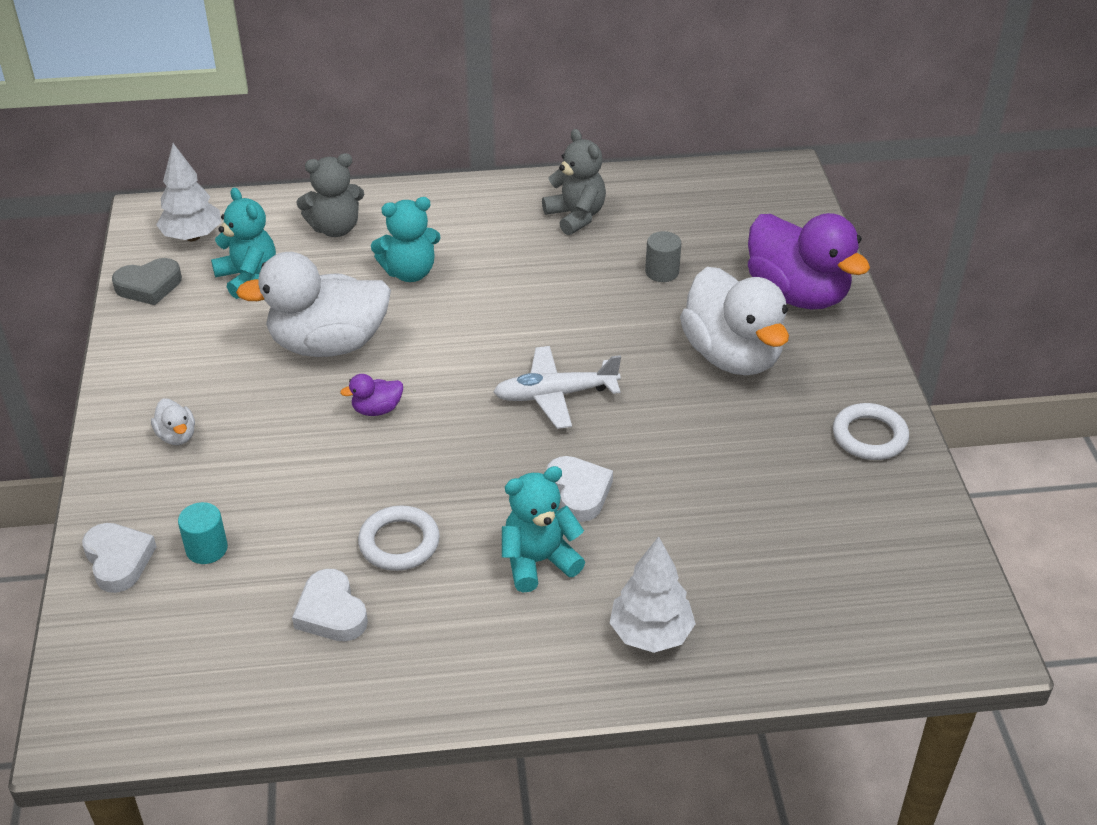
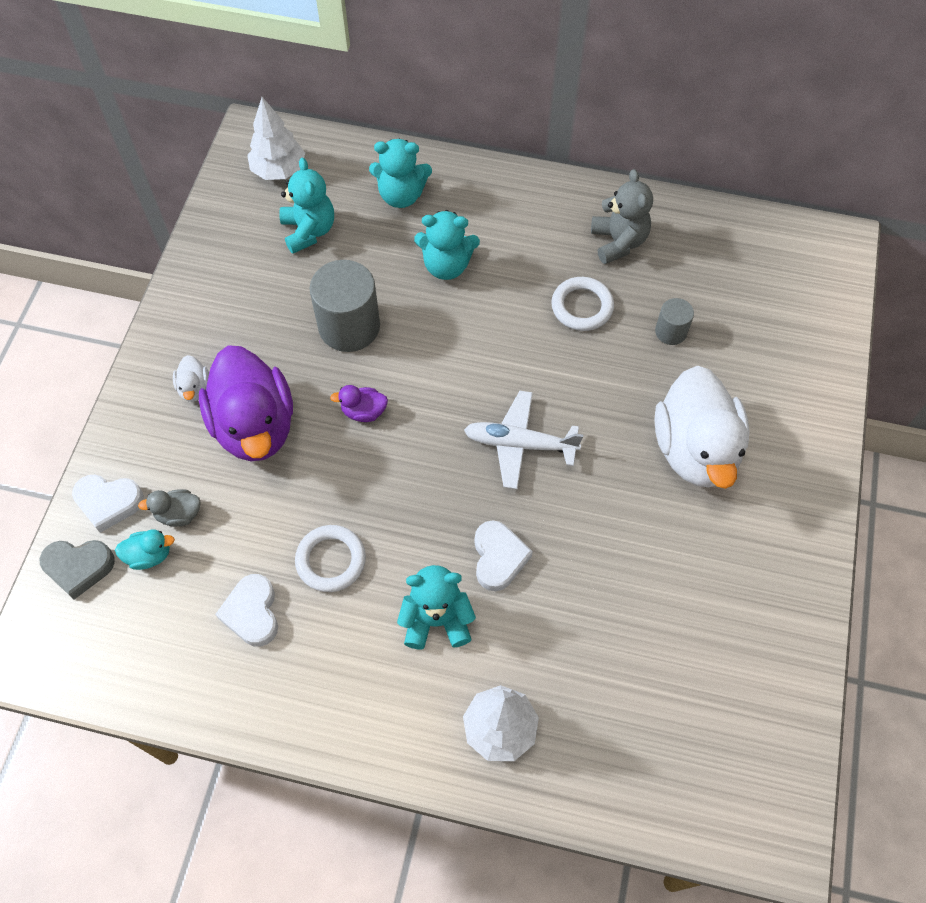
camera: 20 degrees right, 20 degrees up
(118, 560) = (109, 503): white heart -> white heart turned 105 degrees clockwise
(149, 286) = (225, 216): grey heart -> grey heart (79, 567)
(188, 594) = (149, 555): none -> turquoise duck
(207, 549) = (179, 514): turquoise cylinder -> grey duck
(328, 344) = (349, 326): white duck -> grey cylinder
(335, 228) = (401, 195): grey teddy bear -> turquoise teddy bear
(797, 294) = (786, 396): purple duck -> purple duck (255, 426)
(869, 436) = (782, 582): white ring -> white ring (582, 307)

